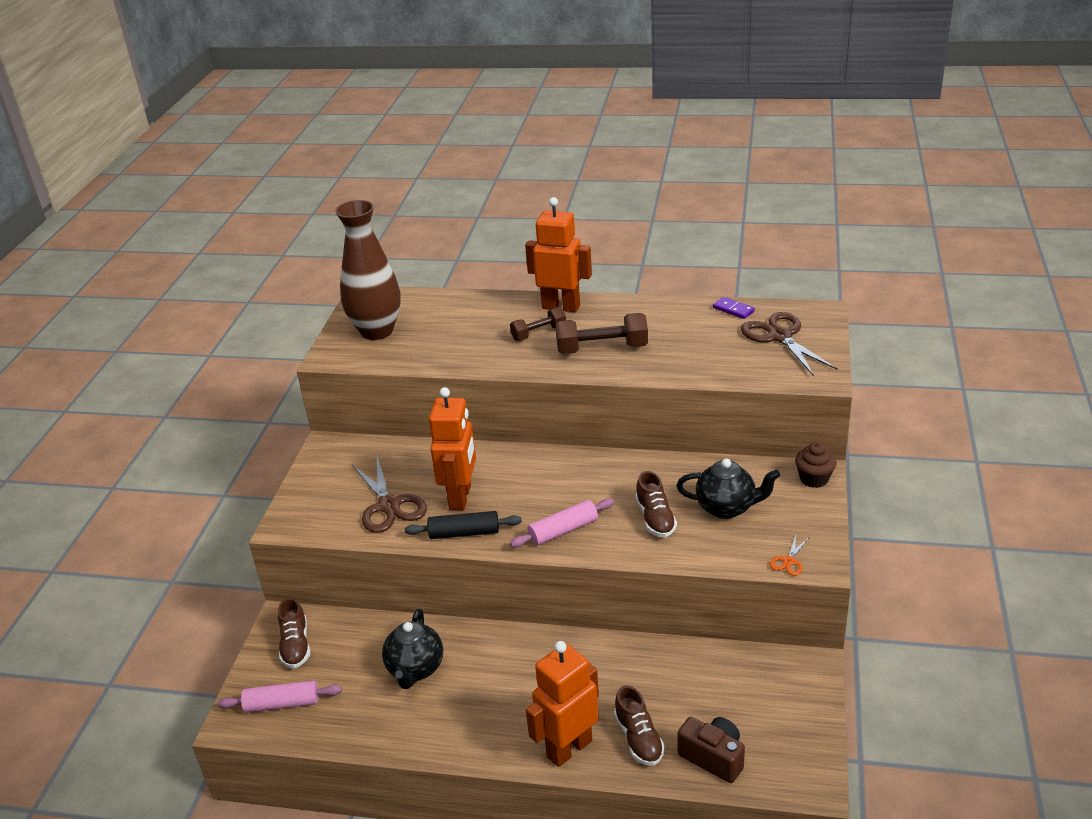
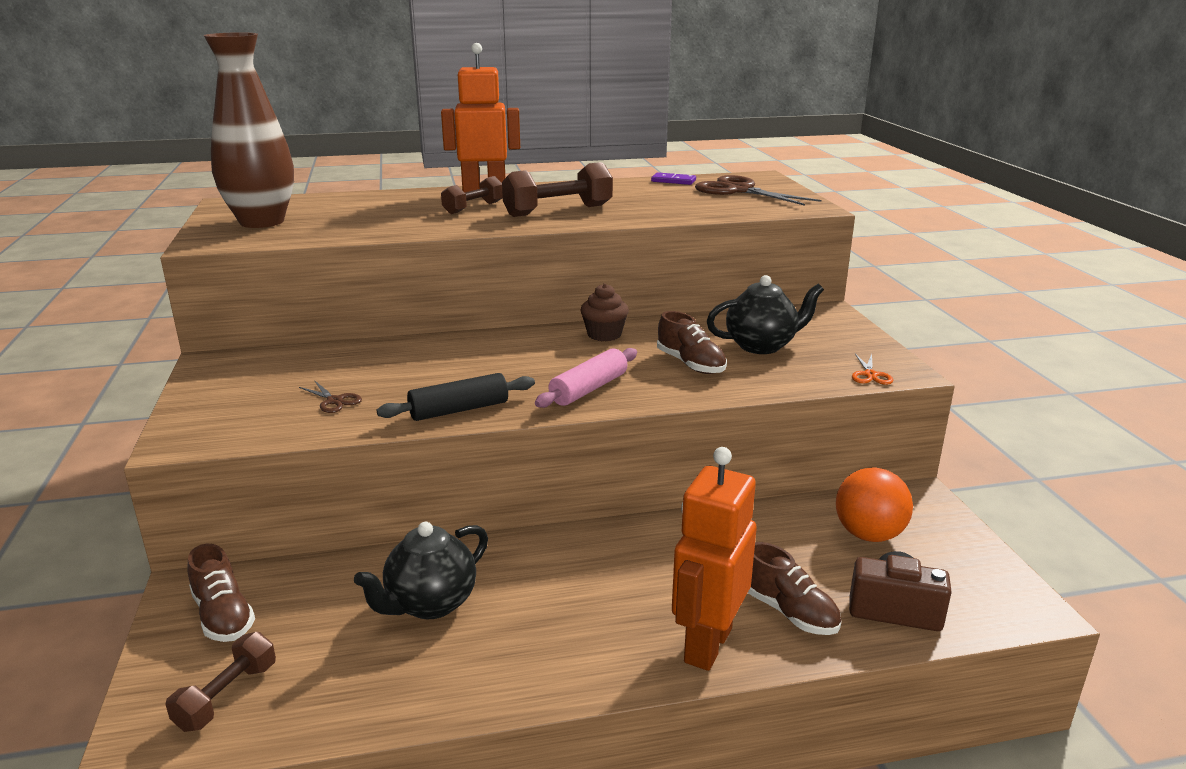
camera: 25 degrees left, 10 degrees down
(282, 704) = (227, 696): pink rolling pin -> brown dumbbell
(389, 505) = (334, 401): brown scissors -> brown scissors, size x0.46
(415, 669) = (430, 604): black teapot -> black teapot turned 60 degrees clockwise
(461, 497) = (432, 380): orange robot -> none
(743, 690) = (868, 535): none -> orange ball
(814, 479) = (828, 315): brown cupcake -> brown cupcake (604, 335)

